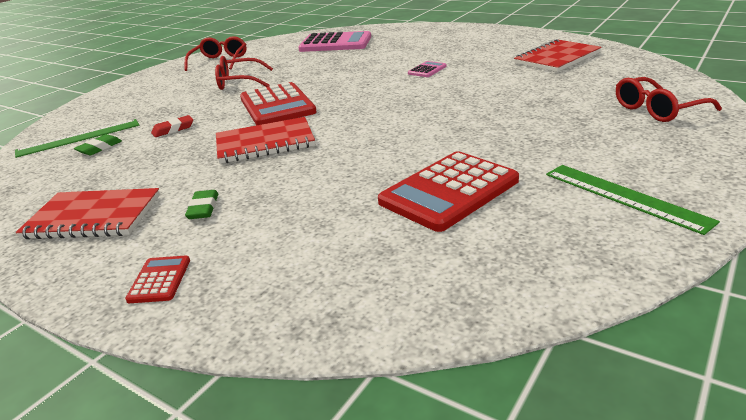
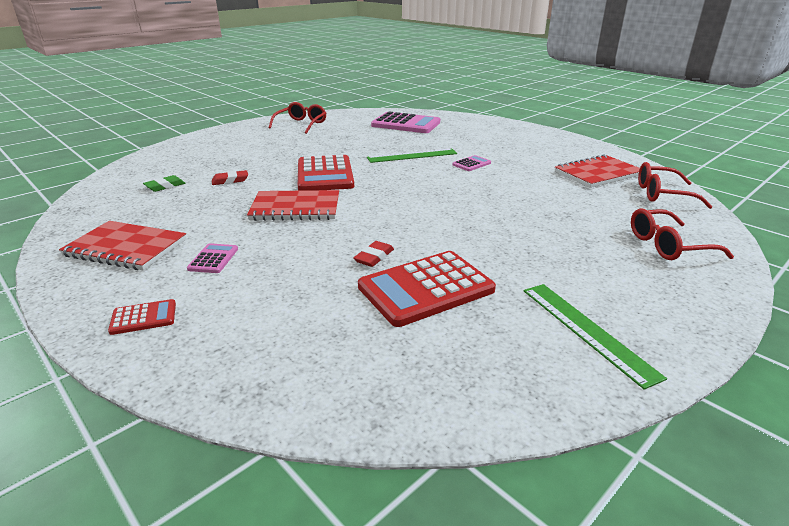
camera: 10 degrees right, 0 degrees up
(79, 138) = (155, 174): green ruler -> green ruler (412, 156)
(159, 280) = (143, 318): red calculator -> red calculator turned 60 degrees clockwise
(203, 208) = (213, 259): green eraser -> pink calculator
(239, 82) = (306, 146): red glasses -> red glasses (662, 194)
(378, 173) = (374, 257): none -> red eraser

